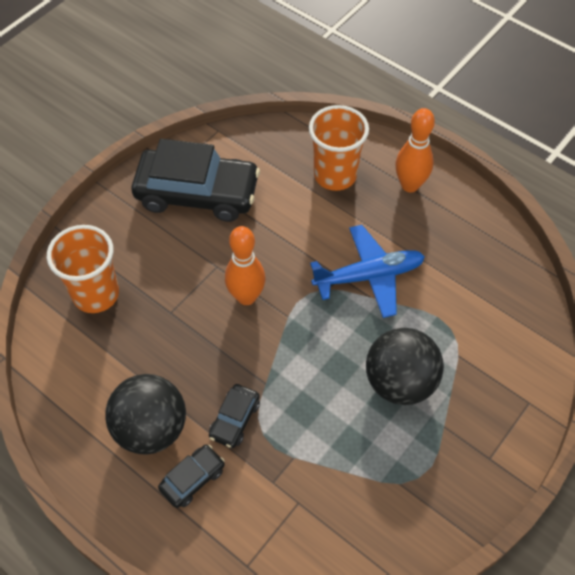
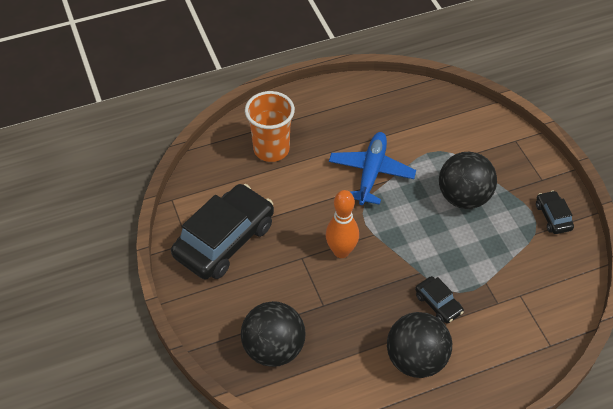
camera: 60 degrees left, 5 degrees down
(96, 294) = (274, 348): orange cup -> black ball
(192, 479) = (470, 350): black car -> black car (553, 216)
(410, 185) = (311, 113): orange bowling pin -> none

